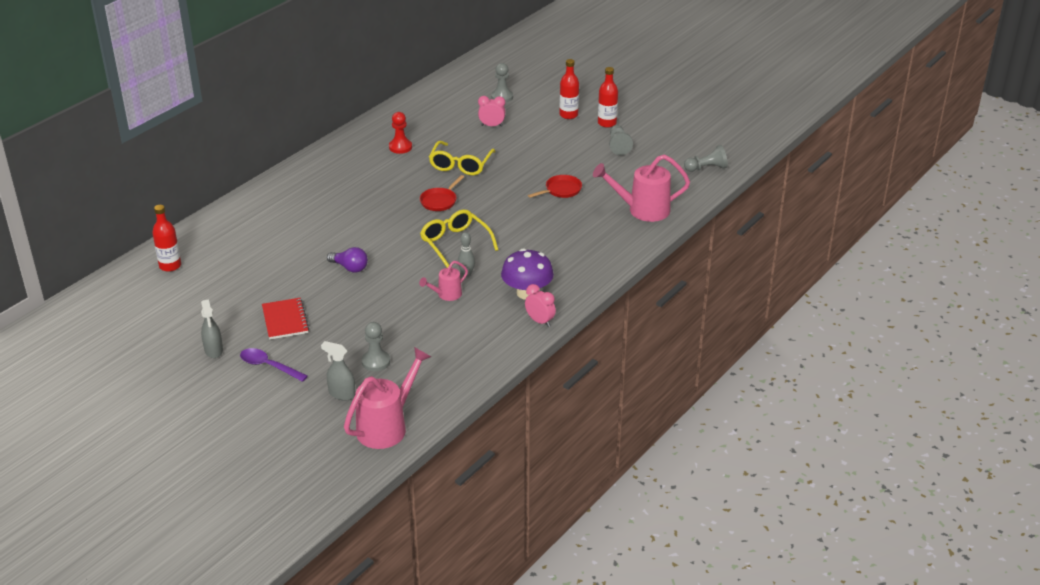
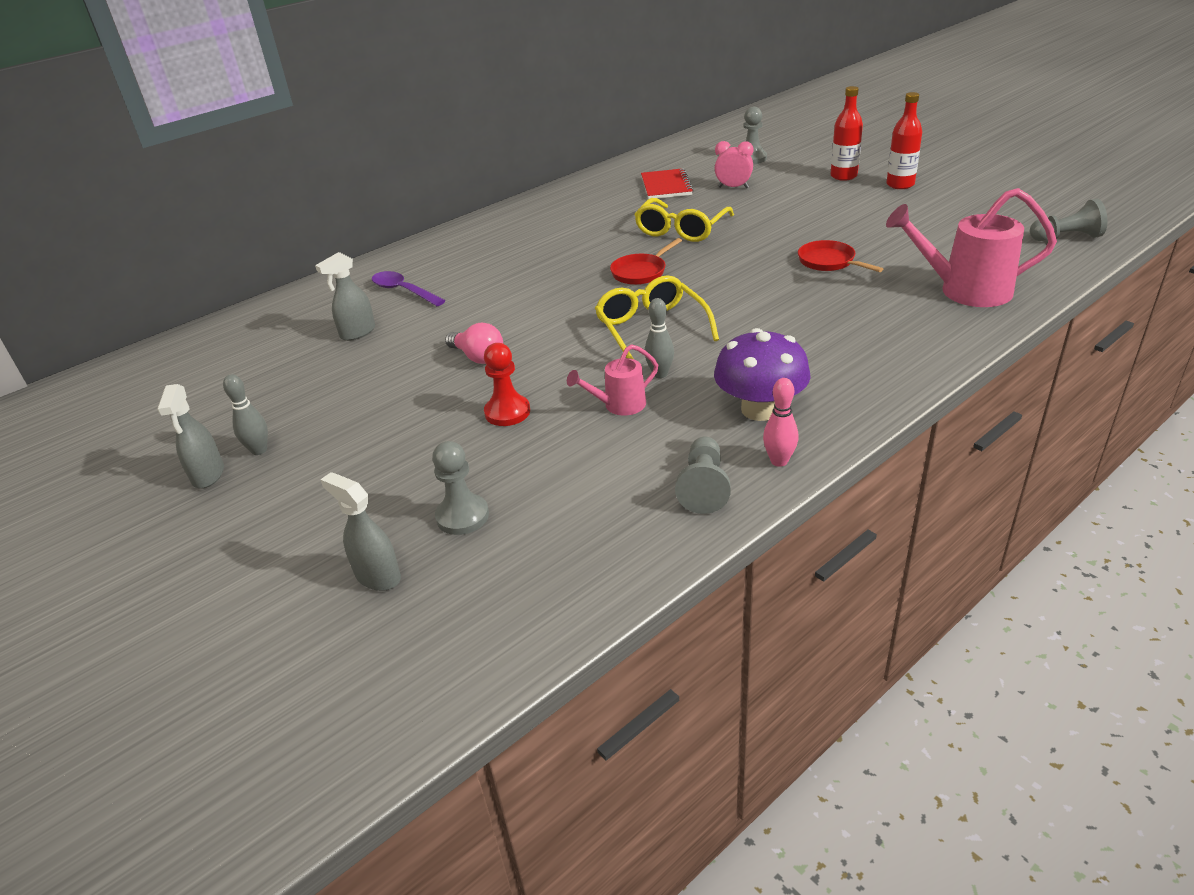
camera: 15 degrees right, 0 degrees up
(170, 266) = (225, 344): red bottle -> none
(237, 334) = (259, 450): none -> grey bowling pin
(261, 254) = (357, 333): none -> grey spray bottle
(269, 366) = (279, 510): purple spoon -> purple spoon (404, 291)
(285, 320) = (344, 432): red notebook -> red notebook (666, 186)
(350, 268) = (478, 357): purple light bulb -> pink light bulb
(387, 426) = (435, 659): pink watering can -> none
(400, 147) = (602, 210): red pawn -> red pawn (507, 412)
(540, 321) = (779, 461): pink clock -> pink bowling pin
(561, 190) = (829, 262): red pan -> red pan turned 105 degrees counterclockwise
(618, 146) = (919, 210): grey pawn -> grey pawn (703, 487)

